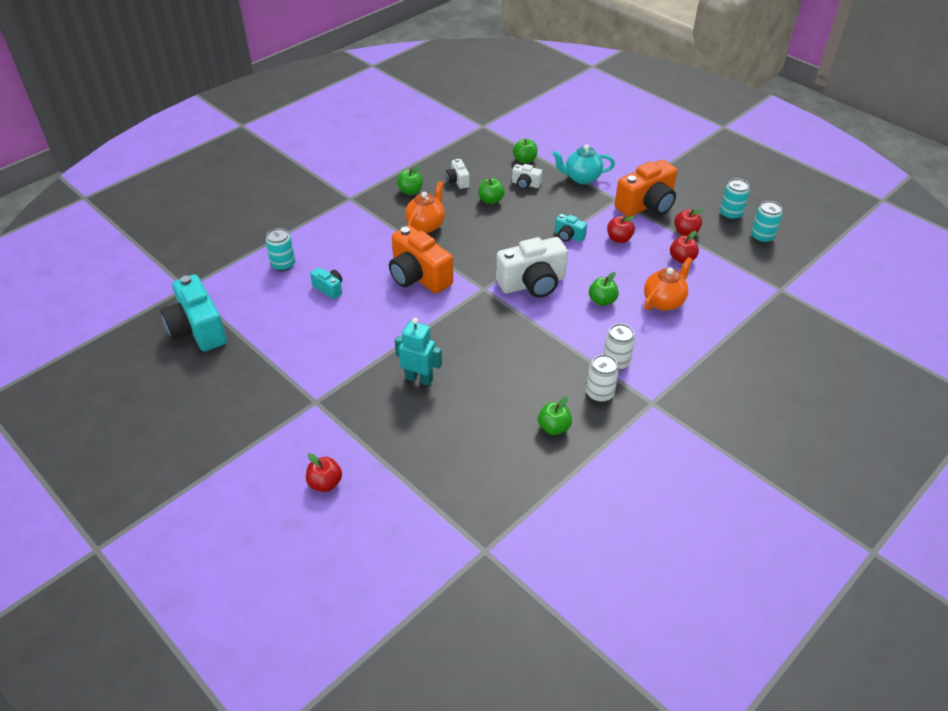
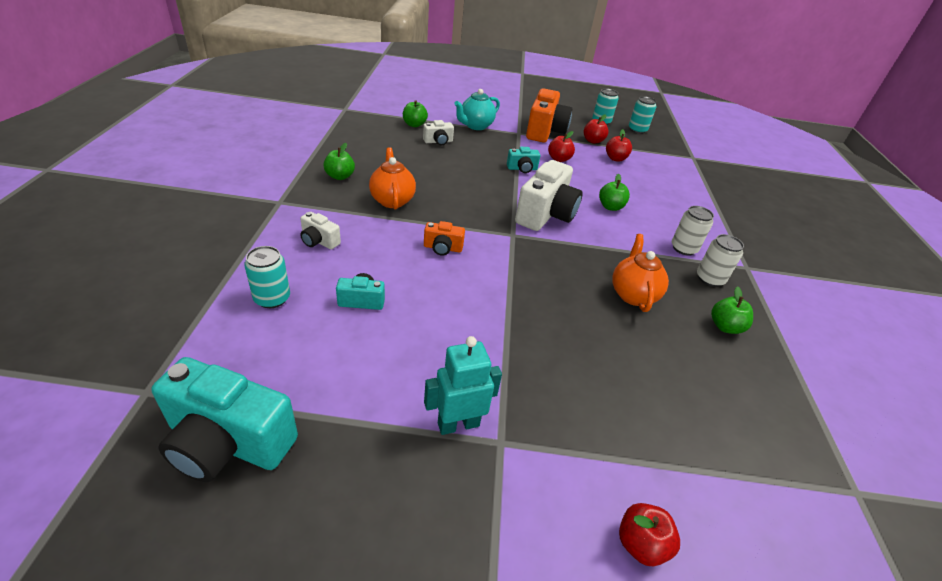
camera: 45 degrees left, 5 degrees down
(418, 276) = (442, 248): orange camera -> orange camera, size x0.48
(419, 378) = (569, 347): turquoise robot -> turquoise robot (458, 424)
(458, 181) = (376, 155): white camera -> white camera (319, 241)
(491, 200) = (425, 162): green apple -> none
(664, 302) = (647, 191): orange teapot -> orange teapot (633, 294)

